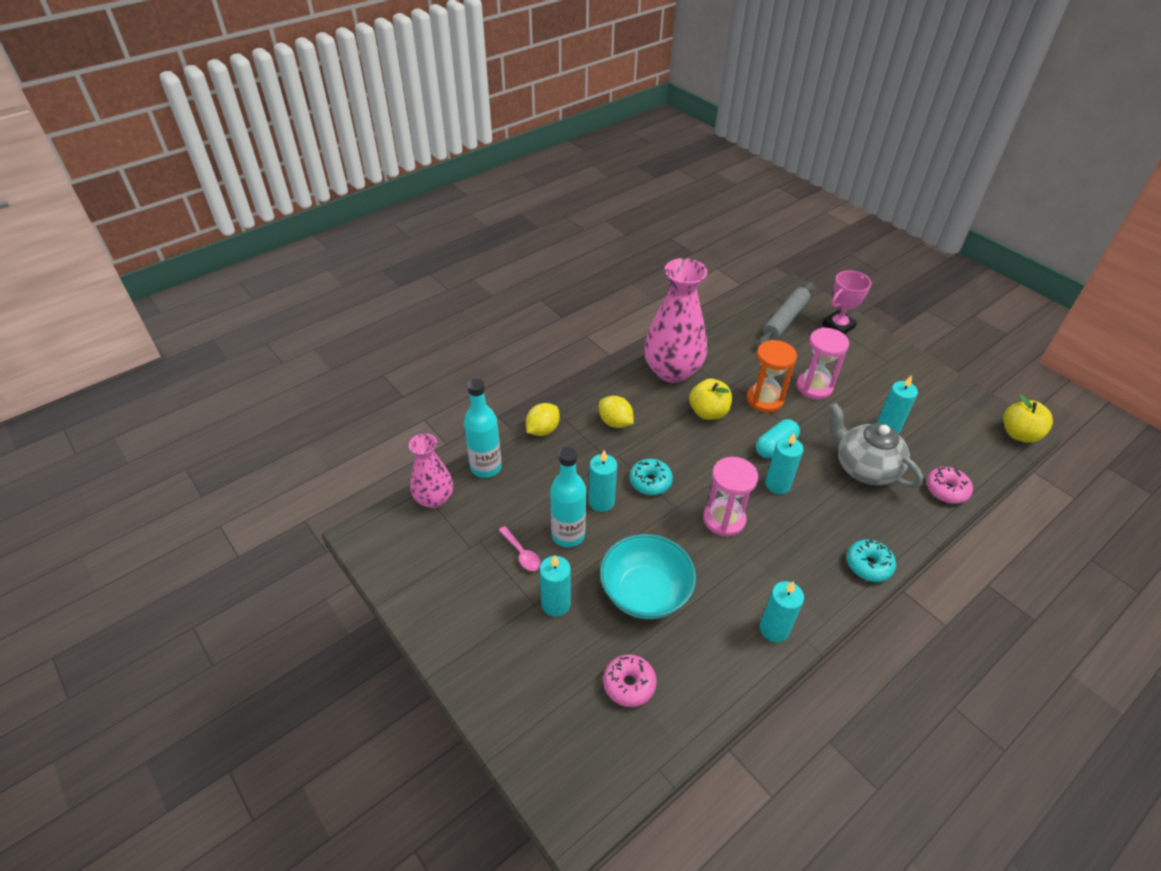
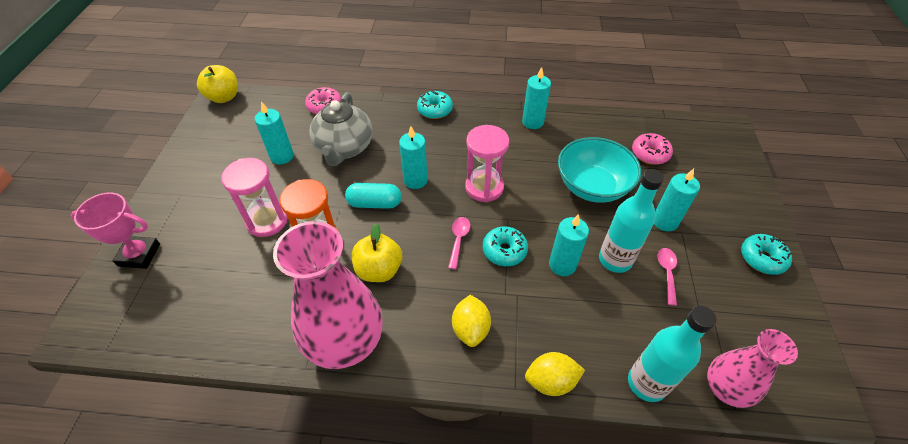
camera: 135 degrees left, 5 degrees up
(451, 629) = (762, 258): none -> turquoise donut
(688, 465) = (458, 240): none -> pink spoon
(785, 320) = (159, 303): grey rolling pin -> none

